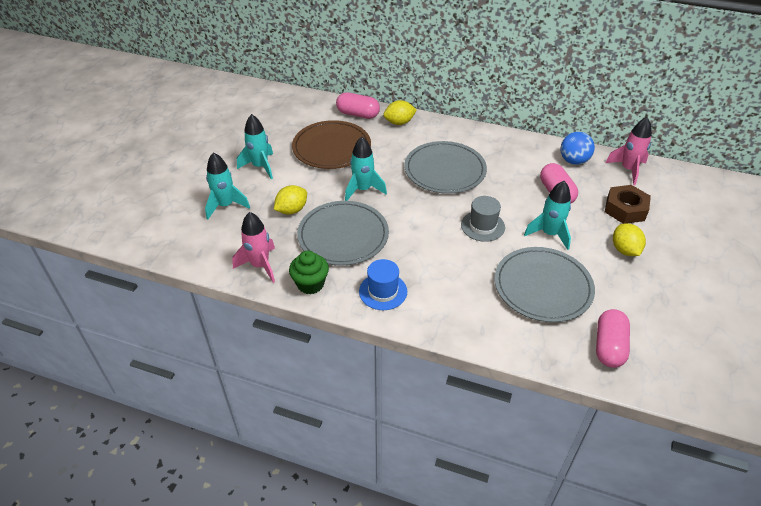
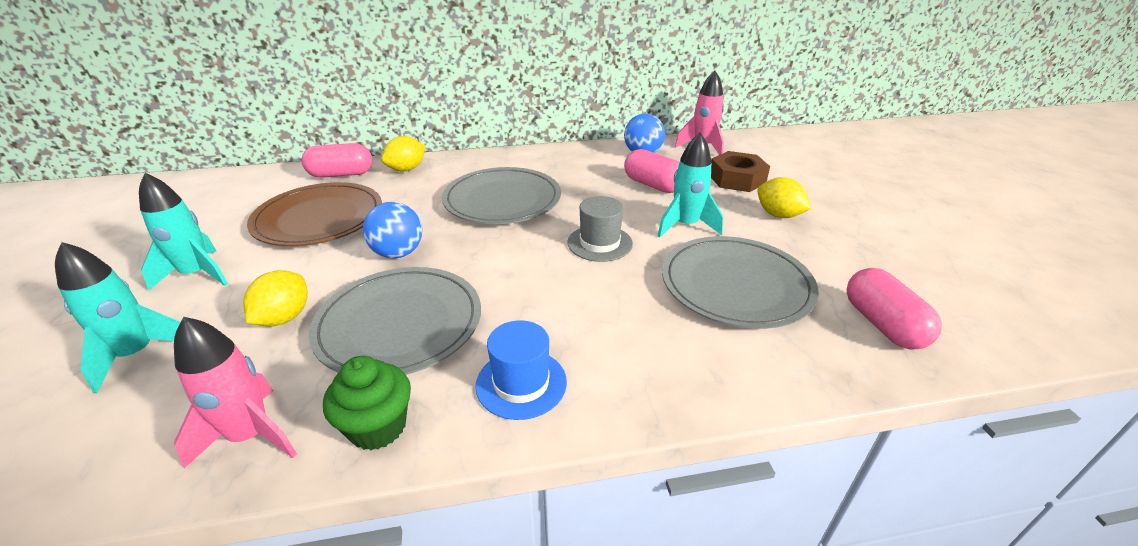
camera: 30 degrees left, 10 degrees down
(363, 189) = (398, 253): turquoise rocket -> blue ball

